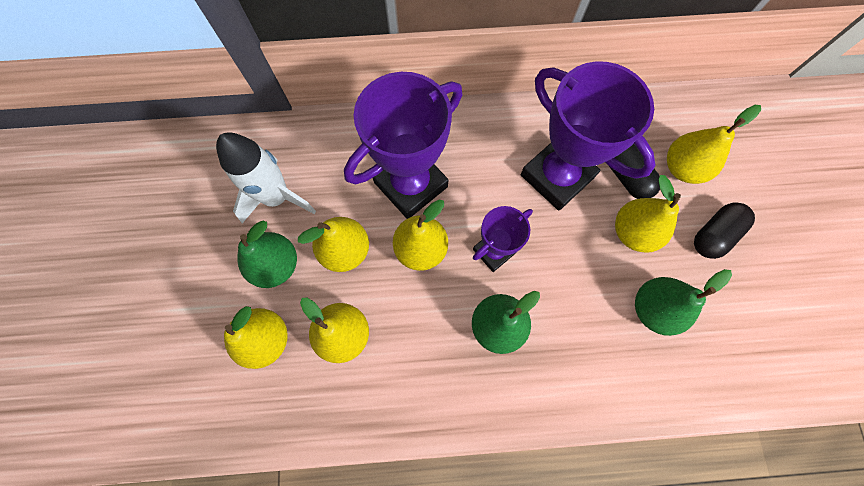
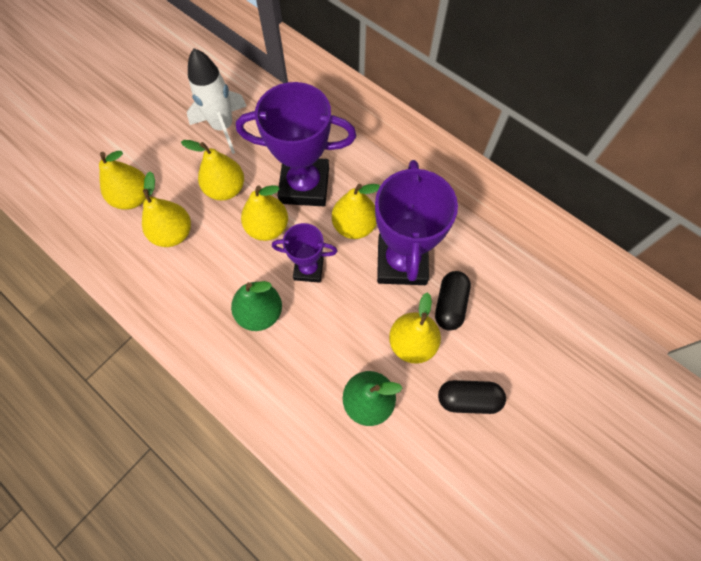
camera: 45 degrees right, 5 degrees down
(276, 265) = (181, 163): green pear -> none
(682, 168) = (498, 336): yellow pear -> yellow pear (354, 226)

